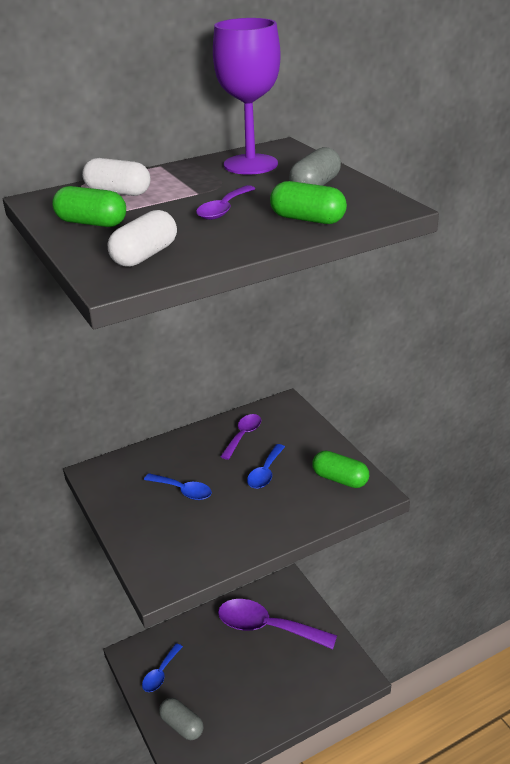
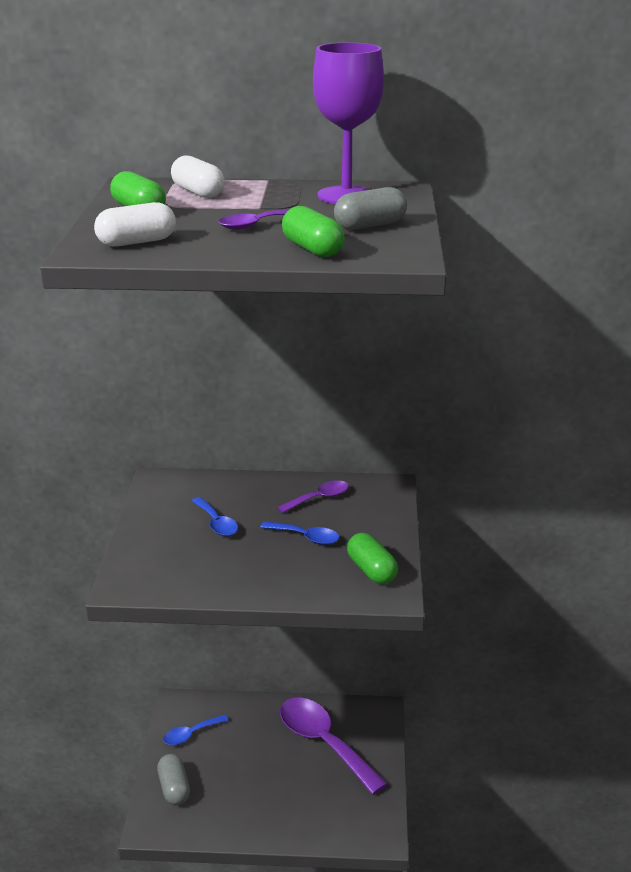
camera: 30 degrees right, 5 degrees down
(265, 473) = (306, 537): blue spoon -> blue spoon turned 120 degrees counterclockwise

